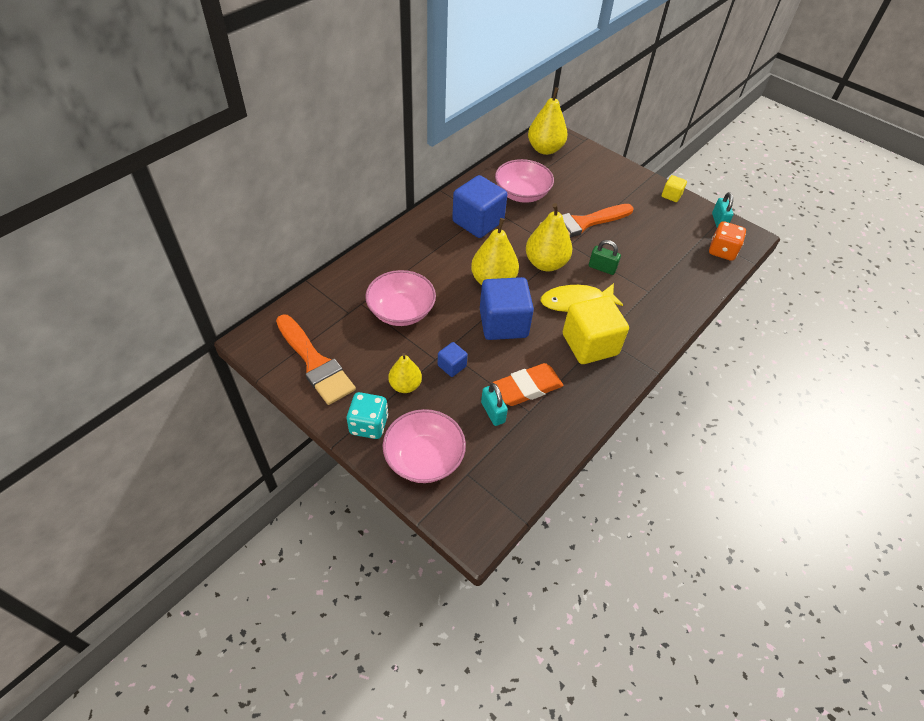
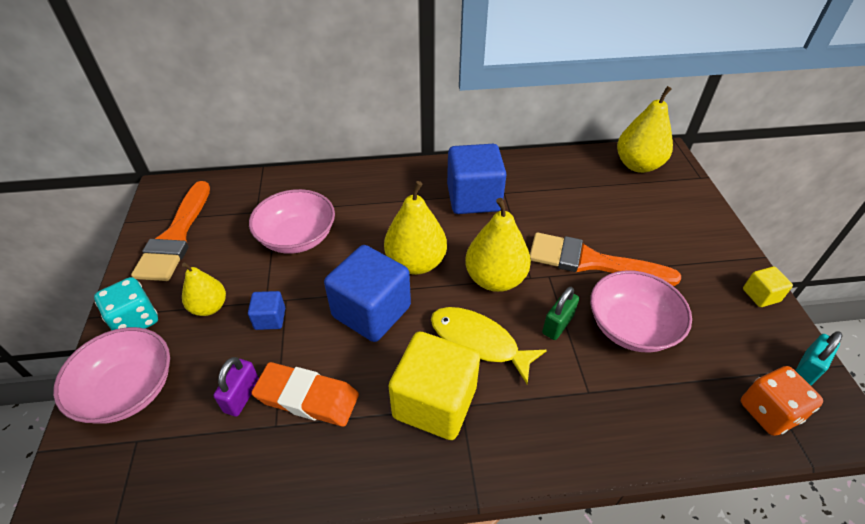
camera: 45 degrees right, 5 degrees down
(493, 412) = (242, 396): turquoise padlock -> purple padlock
(522, 194) = (555, 195): pink bowl -> pink bowl (631, 327)
(602, 268) = (557, 324): green padlock -> green padlock turned 60 degrees clockwise

